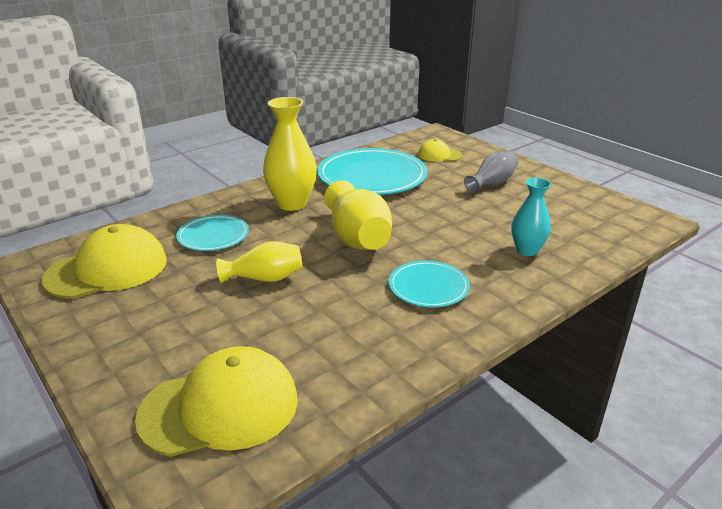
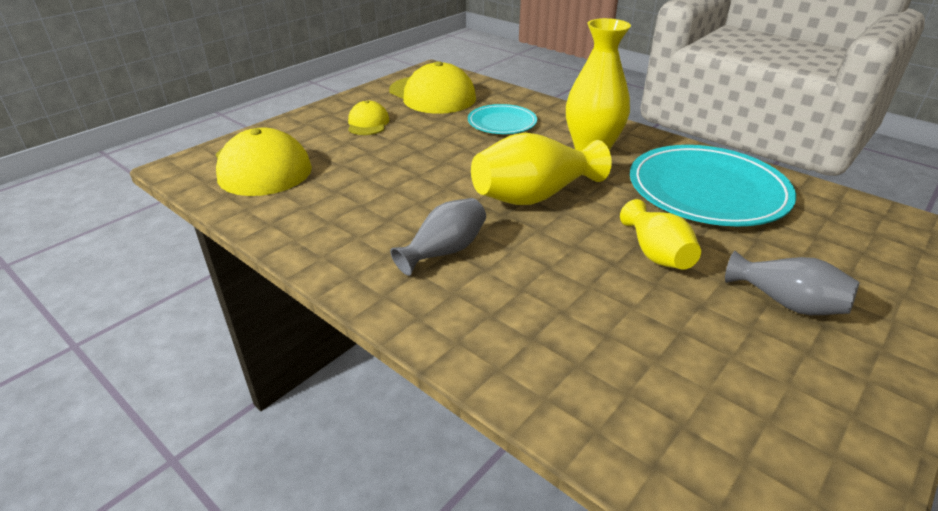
camera: 80 degrees right, 5 degrees up
(265, 278) = (436, 157): yellow vase -> yellow vase (656, 254)
(428, 287) = (444, 251): turquoise plate -> grey vase
(439, 155) = (847, 243): yellow cap -> yellow cap (368, 123)
(527, 250) = (568, 338): turquoise vase -> none

